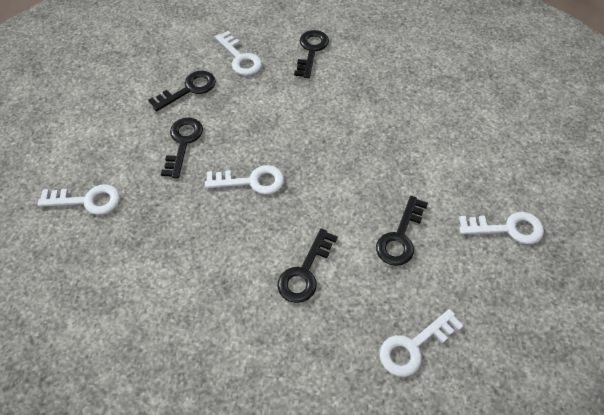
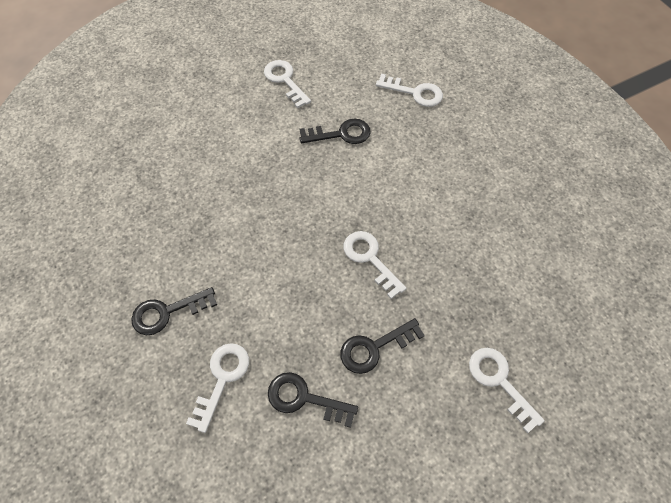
camera: 125 degrees left, 5 degrees up
(305, 272) = (417, 174): black key -> none

